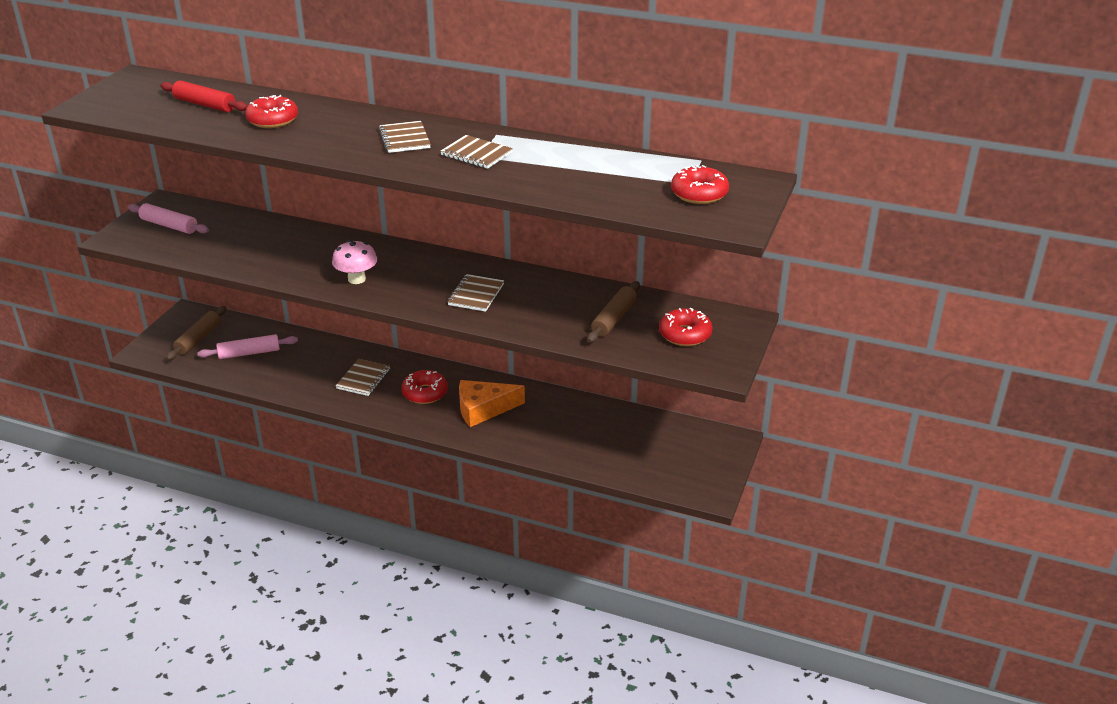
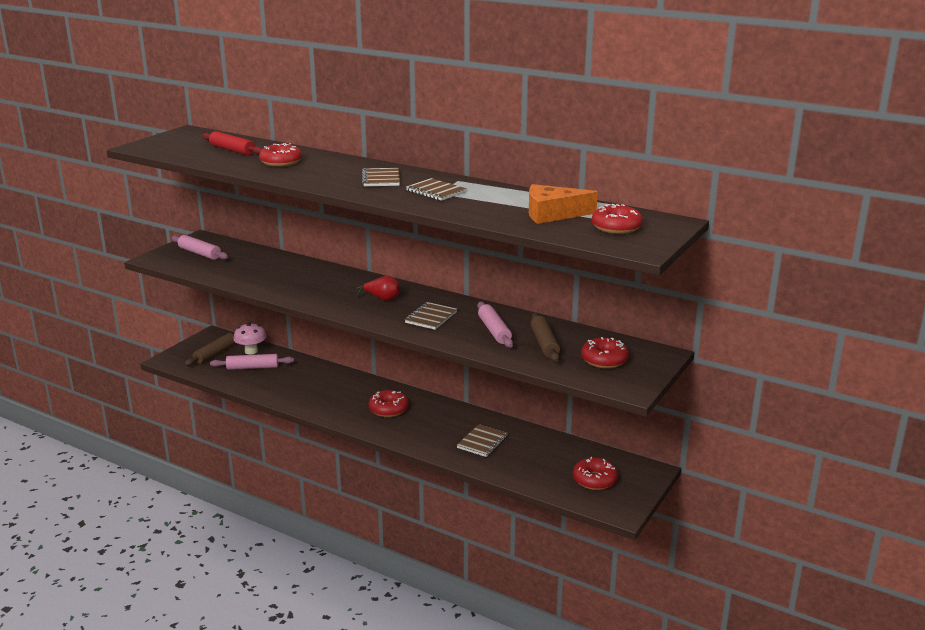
camera: 10 degrees right, 10 degrees down
(356, 279) = (335, 299): pink mushroom -> pink mushroom (251, 351)
(363, 379) = (340, 394): brown notebook -> brown notebook (482, 442)
(412, 273) = (382, 299): none -> red pear
(483, 409) = (435, 426): orange cheese -> orange cheese (552, 214)
(553, 306) = (494, 331): none -> pink rolling pin
(614, 319) = (544, 343): brown rolling pin -> brown rolling pin turned 45 degrees counterclockwise
(674, 458) = (594, 480): none -> red donut

